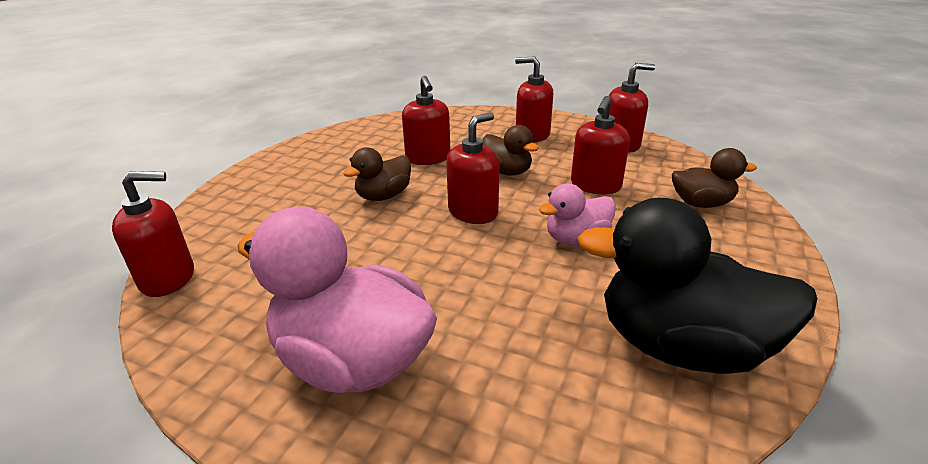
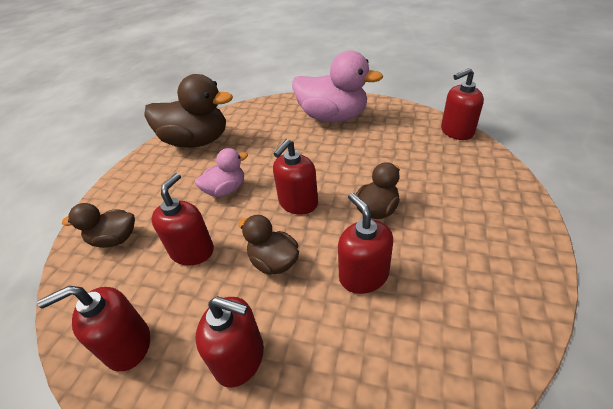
camera: 175 degrees right, 10 degrees up
(680, 346) = (196, 141): black duck -> brown duck

